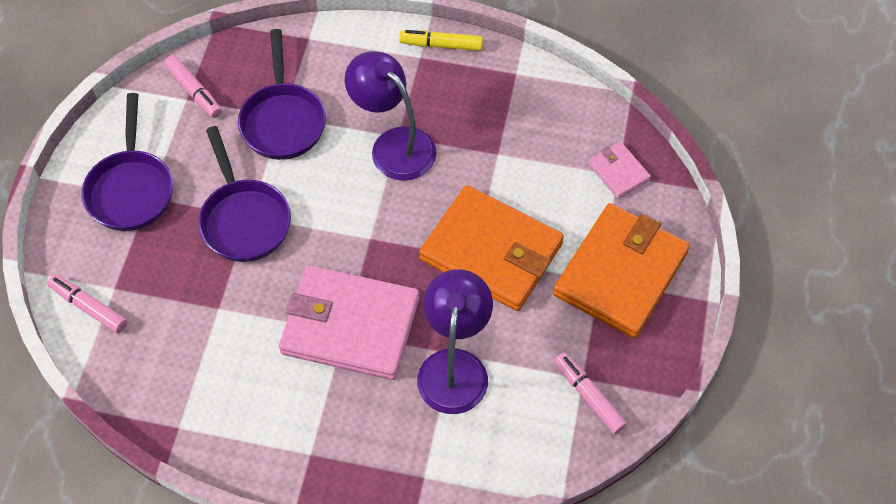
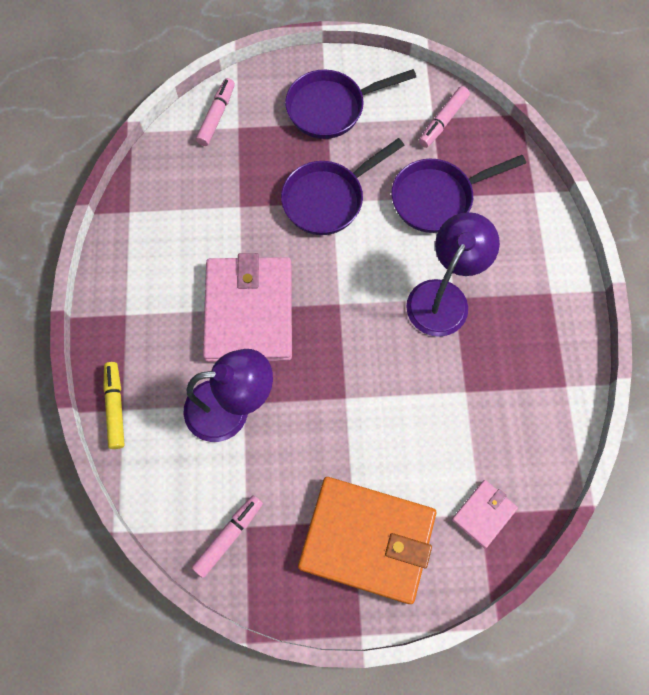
camera: 75 degrees right, 10 degrees up
(441, 45) = (572, 308): yellow marker -> yellow marker (115, 407)
(491, 251) = (356, 412): orange wallet -> none

